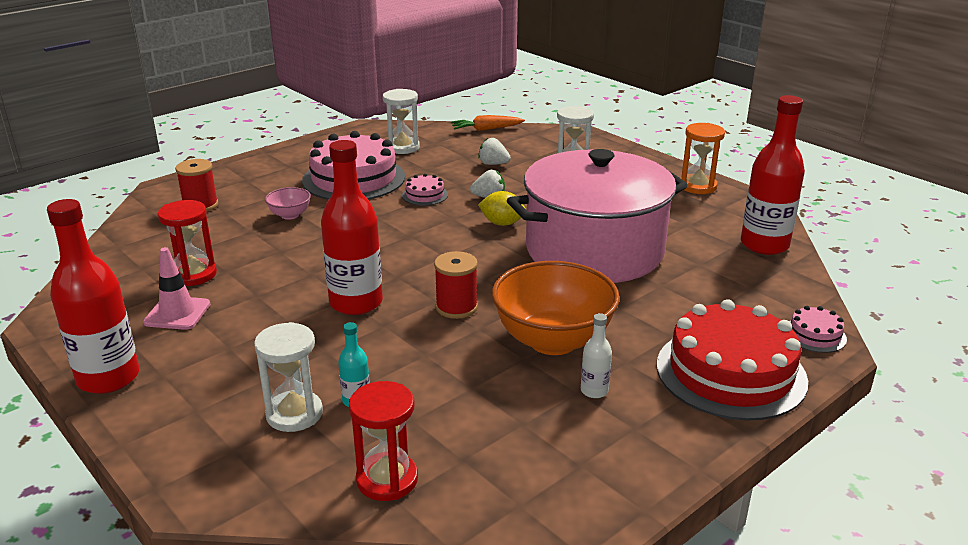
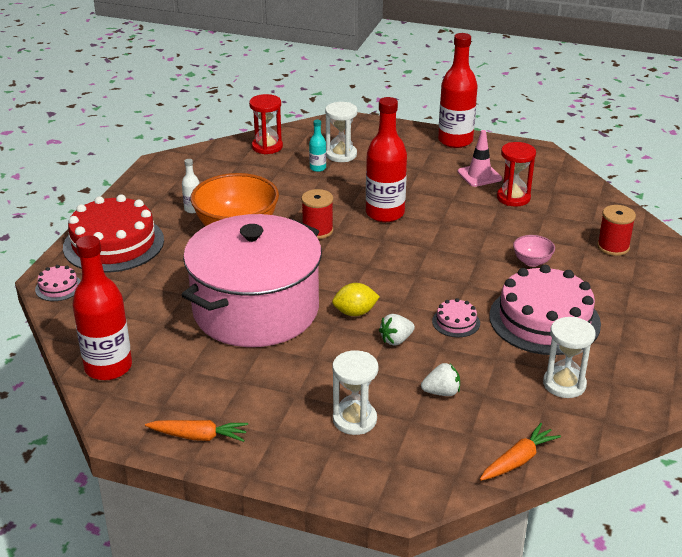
camera: 150 degrees right, 5 degrees up
(697, 186) = (199, 436): orange hourglass -> orange carrot

